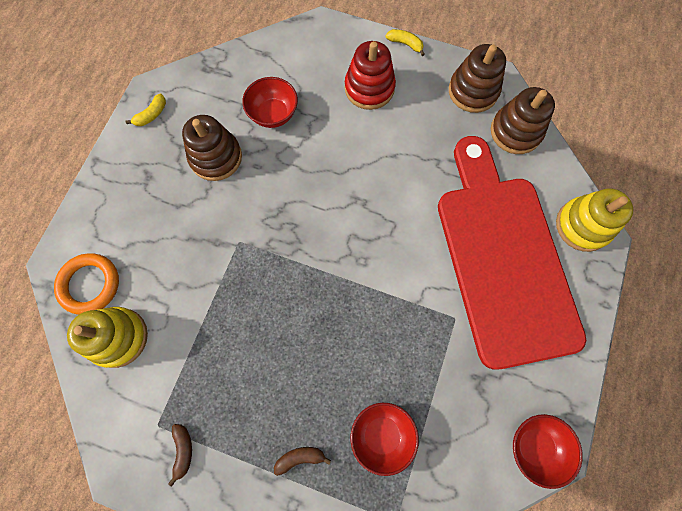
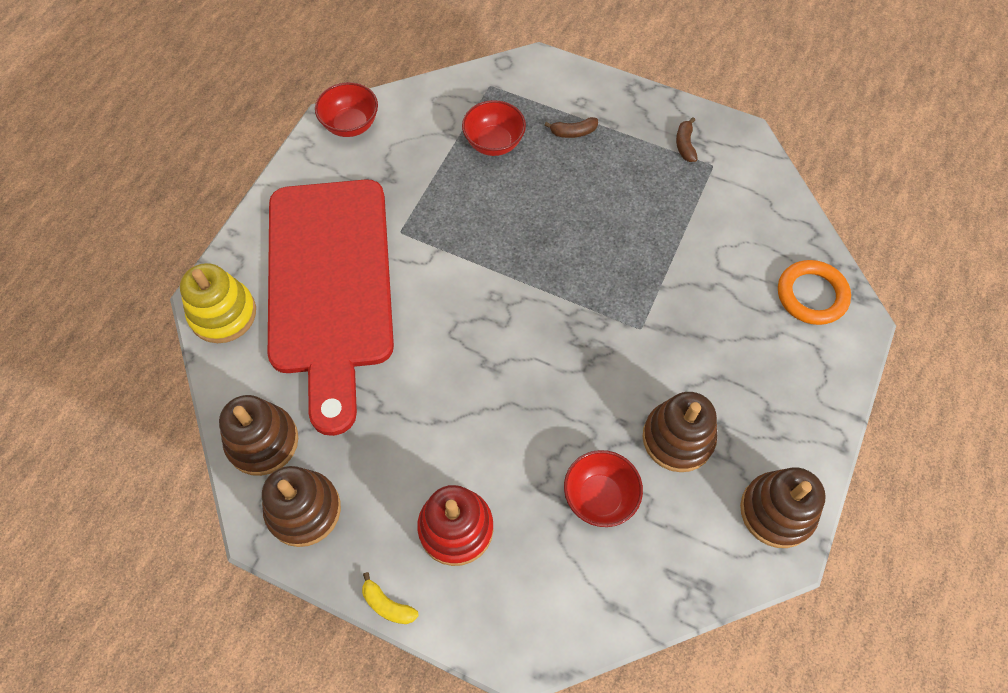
camera: 175 degrees left, 10 degrees down
(118, 337) = (767, 241): yellow stacking toy -> none
(152, 115) = (777, 511): yellow banana -> brown stacking toy

